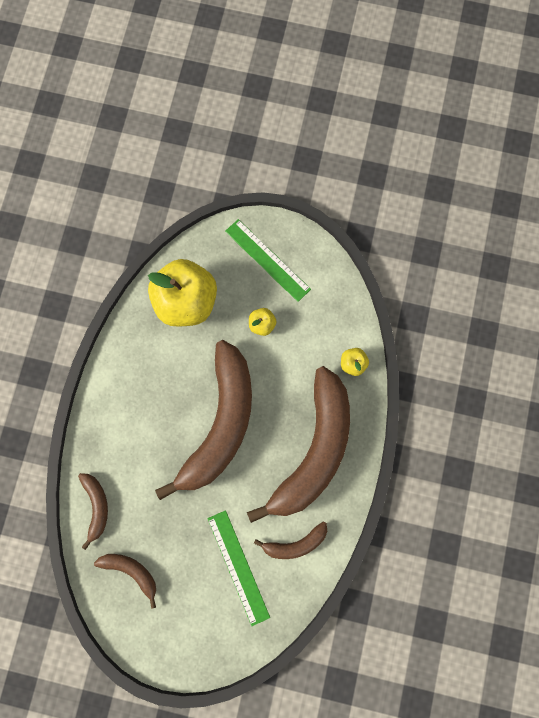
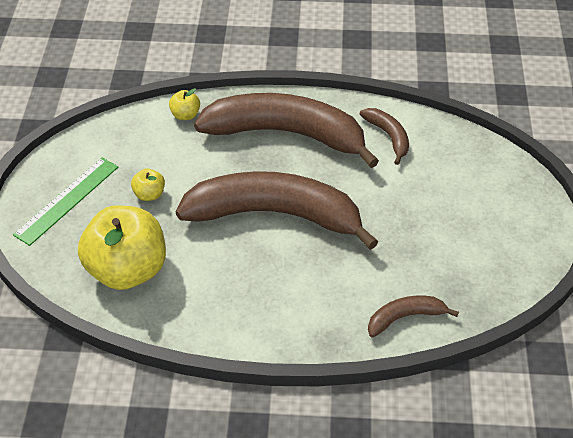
camera: 100 degrees left, 30 degrees down
(131, 571) = (467, 269): brown banana -> none
(238, 567) = (428, 178): green ruler -> none

